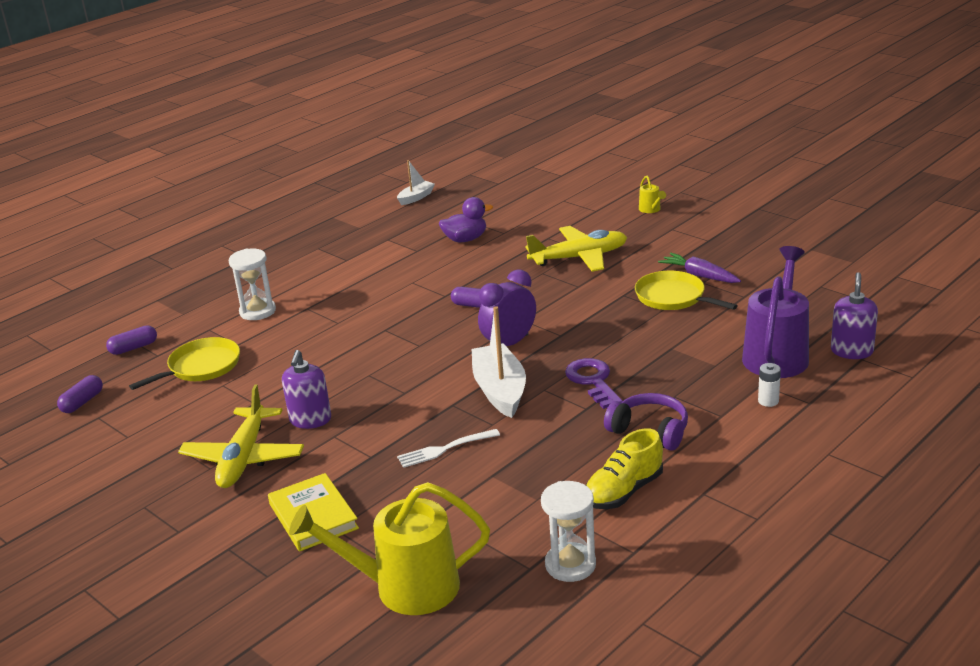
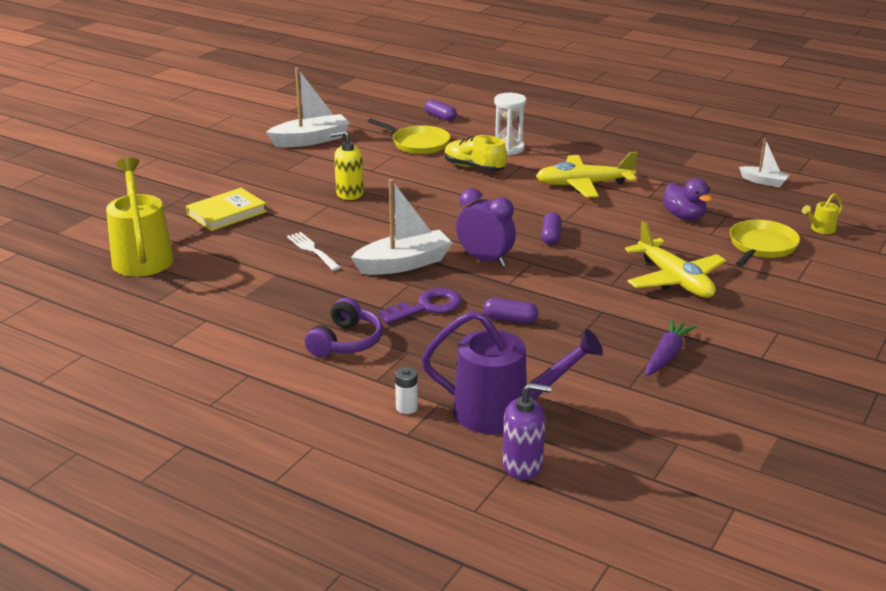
camera: 75 degrees right, 0 degrees up
(82, 402) = (364, 116): purple capsule -> purple capsule (510, 319)
(129, 446) = (311, 140): none -> white boat
(243, 458) = (298, 178): yellow plane -> yellow plane (583, 184)
(310, 420) = (349, 193): purple soap dispenser -> yellow soap dispenser
(570, 565) = (157, 318): white hourglass -> none
(623, 491) = (252, 335): yellow shoe -> yellow shoe (474, 168)
(651, 210) = (822, 315): yellow watering can -> yellow watering can (820, 229)
(673, 297) = (608, 341): yellow pan -> yellow pan (761, 246)

